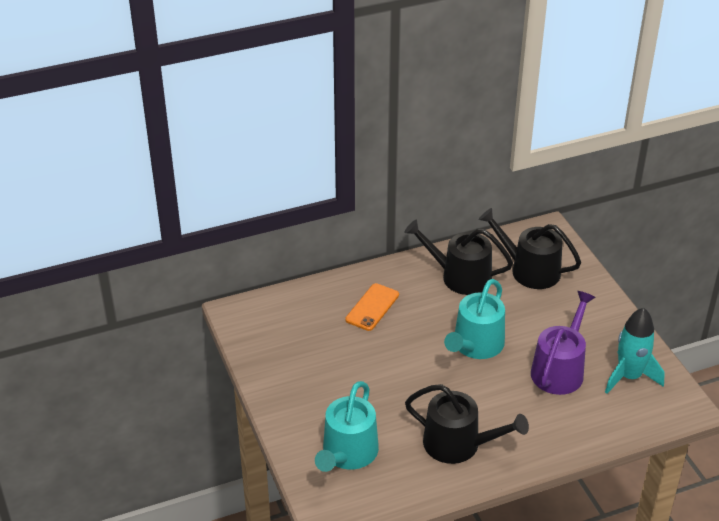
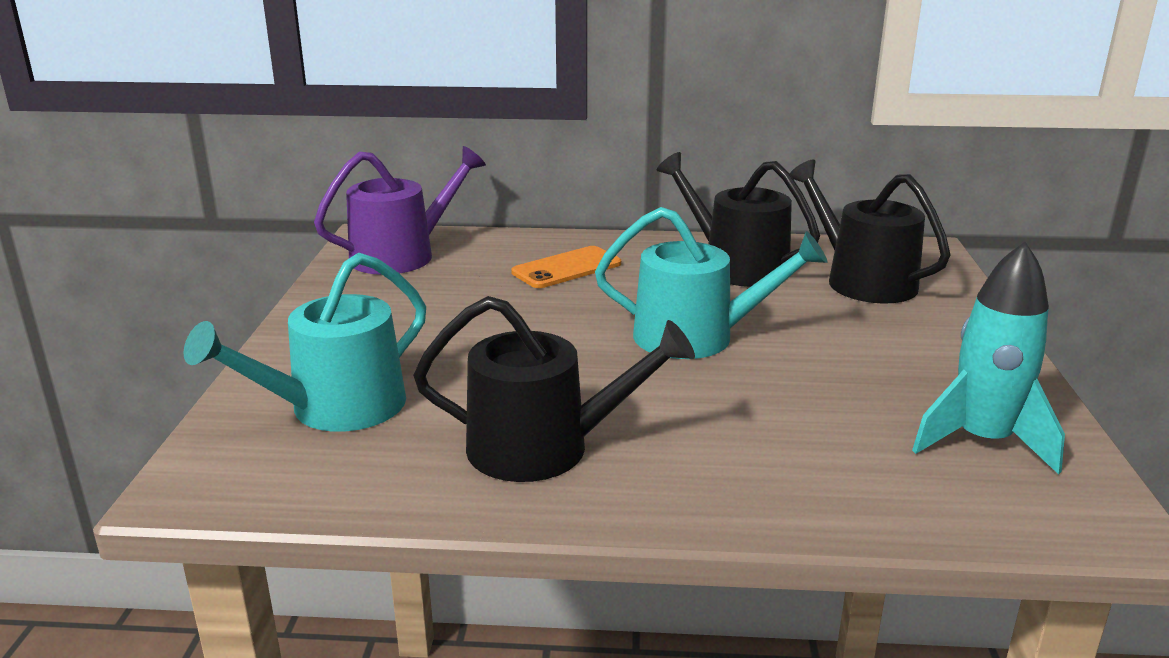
camera: 25 degrees right, 15 degrees down
(458, 444) = (543, 448): black watering can -> black watering can turned 45 degrees counterclockwise
(475, 345) = (696, 337): turquoise watering can -> turquoise watering can turned 135 degrees counterclockwise
(559, 369) = (834, 398): purple watering can -> purple watering can (401, 255)

